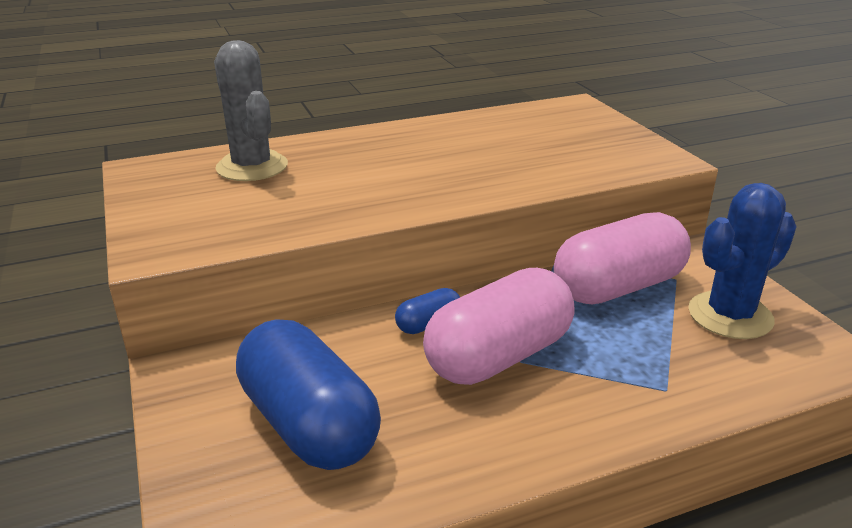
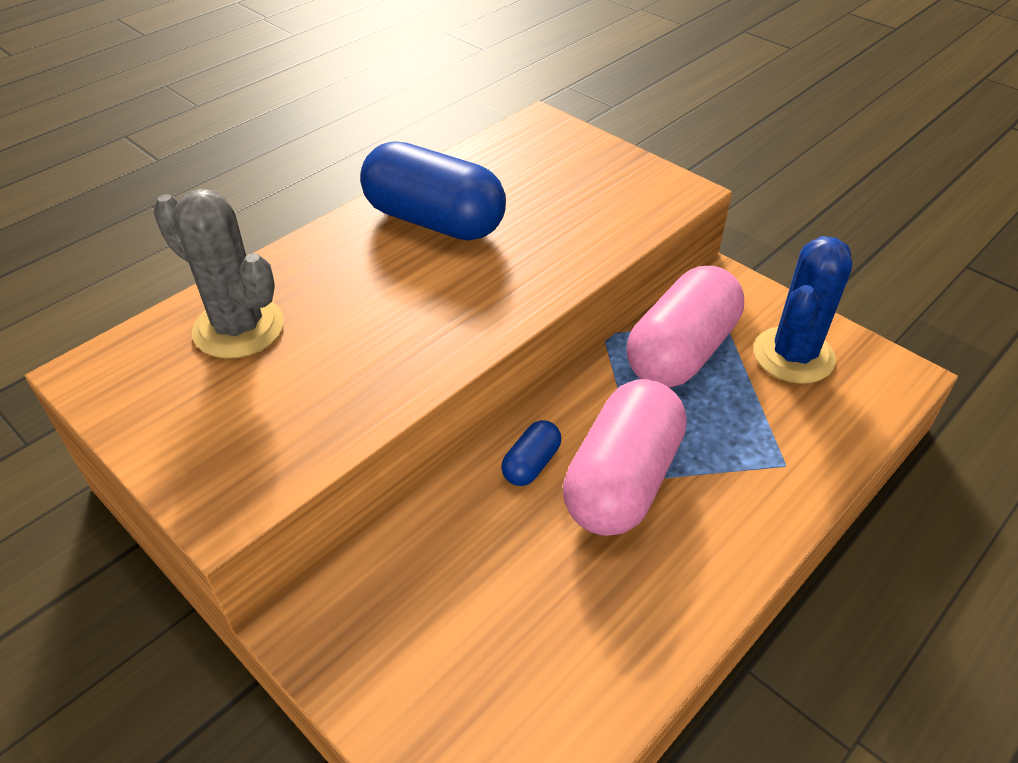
camera: 25 degrees left, 15 degrees up
(309, 424) = (493, 638): blue capsule -> blue capsule (434, 221)

